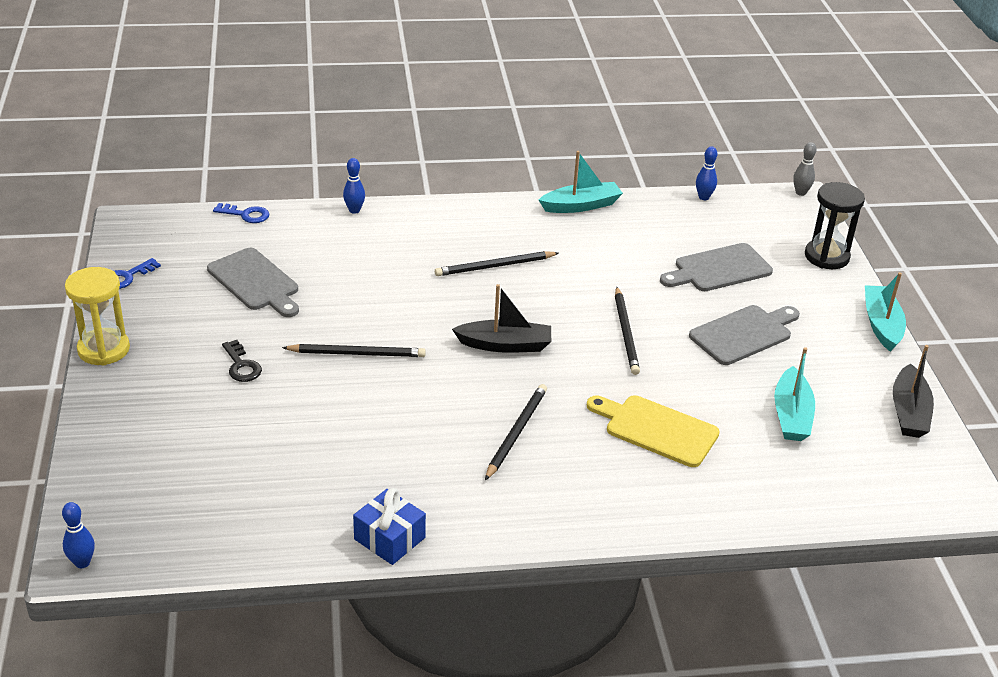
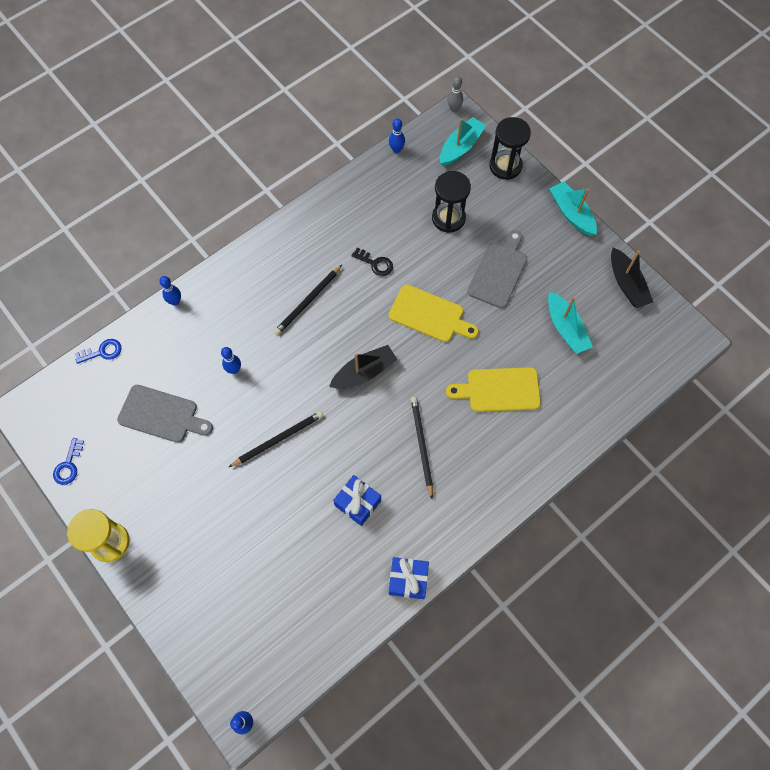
camera: 30 degrees left, 30 degrees up
(241, 365) = (213, 498): black key -> black key (375, 263)
(364, 282) = (234, 370): none -> blue bowling pin
(394, 444) = (358, 503): none -> blue gift
(581, 205) = (323, 205): turquoise boat -> turquoise boat (460, 147)
(626, 333) = (429, 315): black pencil -> yellow cutting board
(719, 269) = (448, 218): grey cutting board -> black hourglass

